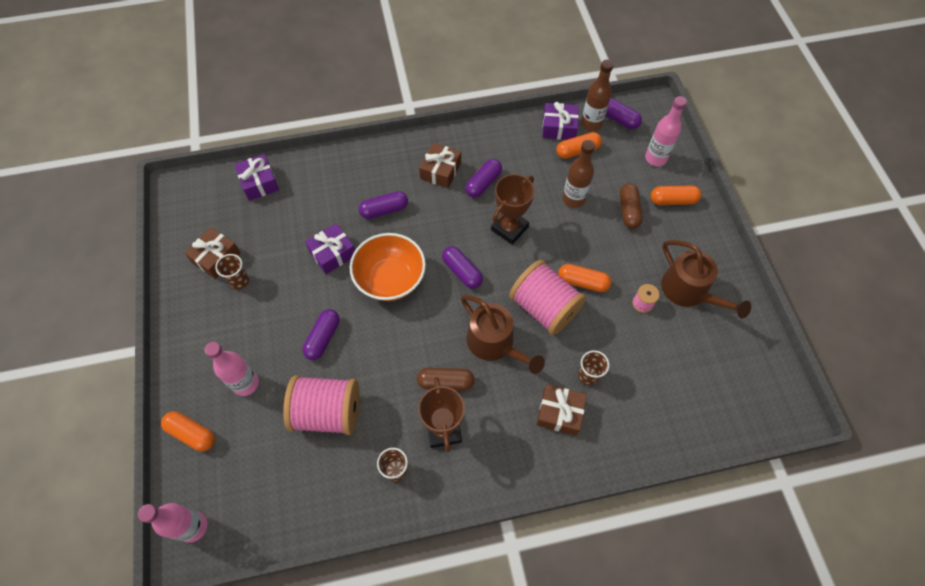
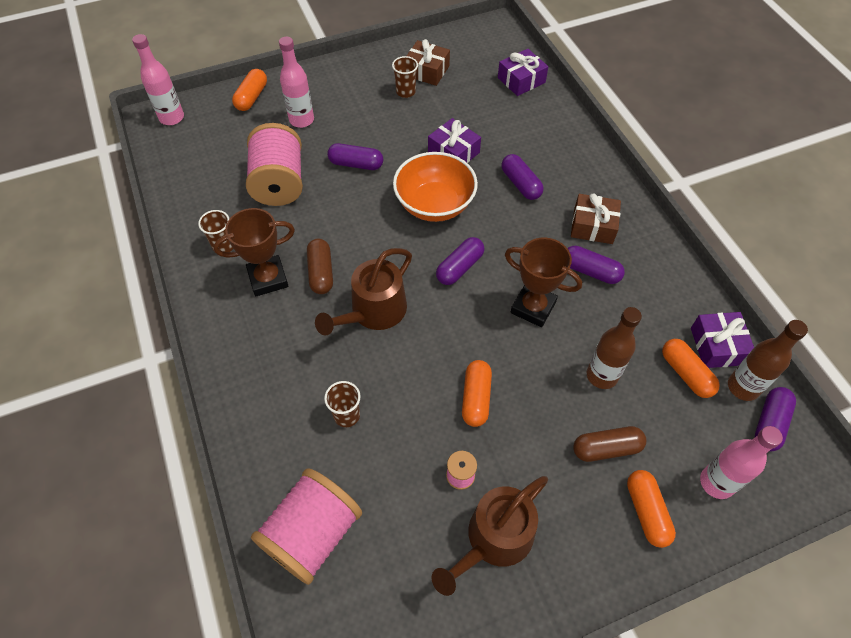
camera: 80 degrees right, 5 degrees down
(544, 308) = (430, 357): pink spool -> pink spool (312, 534)
(559, 413) = (296, 388): brown gift -> none

